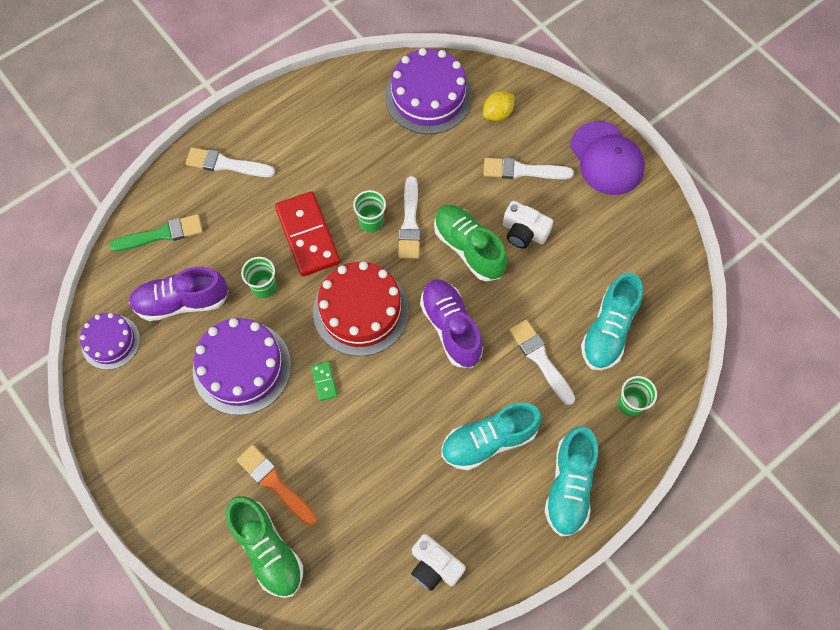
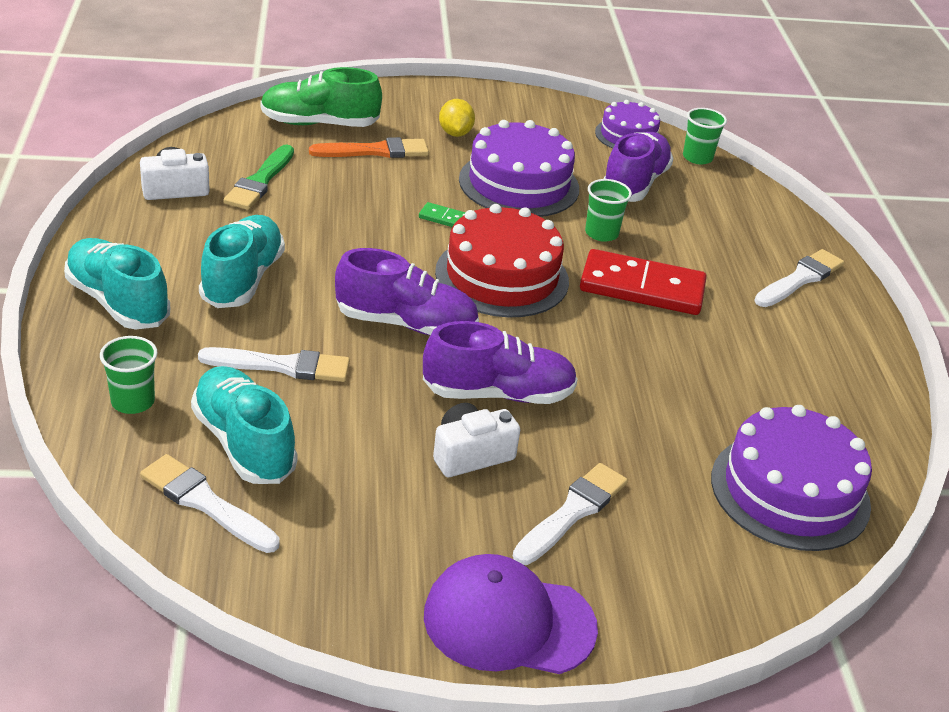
camera: 120 degrees right, 30 degrees down
(161, 234) = (734, 205): green brush -> green brush (260, 181)
(371, 222) = (617, 339): green cup -> green cup (697, 157)
(410, 223) = (585, 367): white brush -> white brush (205, 503)
(468, 248) = (498, 394): green shoe -> purple shoe
(497, 113) = (701, 546): yellow lemon -> yellow lemon (455, 133)

